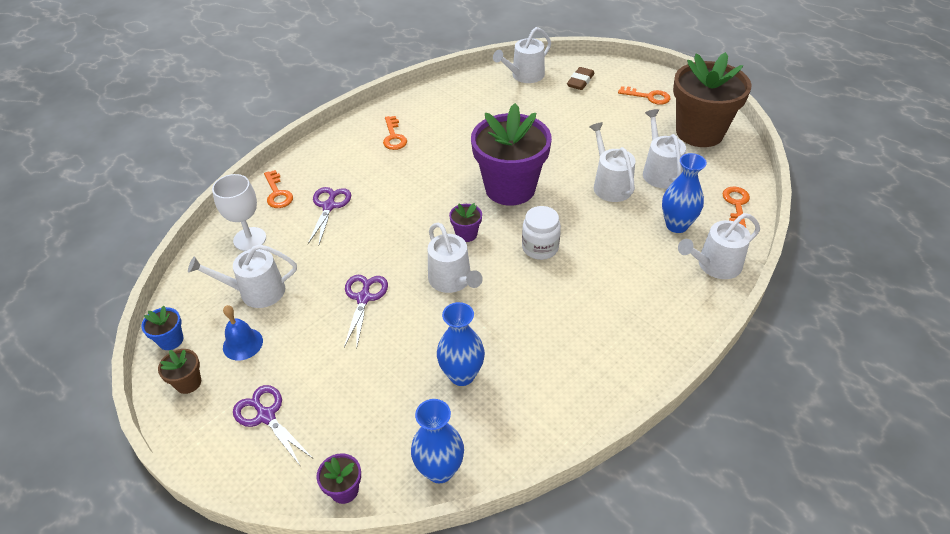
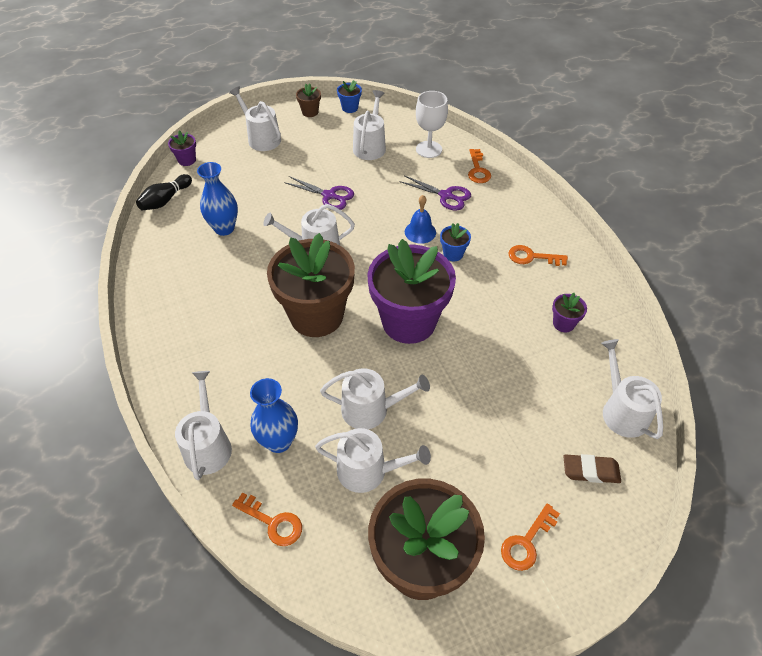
camera: 110 degrees right, 5 degrees up
(242, 344) = (326, 135): blue bell -> blue bell (420, 232)
(266, 416) = (261, 138): purple scissors -> white watering can
(277, 193) = (478, 170): orange key -> orange key turned 90 degrees counterclockwise
(413, 182) = (453, 254): none -> blue flower pot
(440, 470) = (165, 200): blue vase -> black bowling pin
(466, 234) = (363, 271): purple flower pot -> purple flower pot (563, 323)
(540, 248) = (316, 315): white jar -> brown flower pot
(580, 81) = (590, 471): brown eraser -> brown eraser turned 45 degrees counterclockwise

